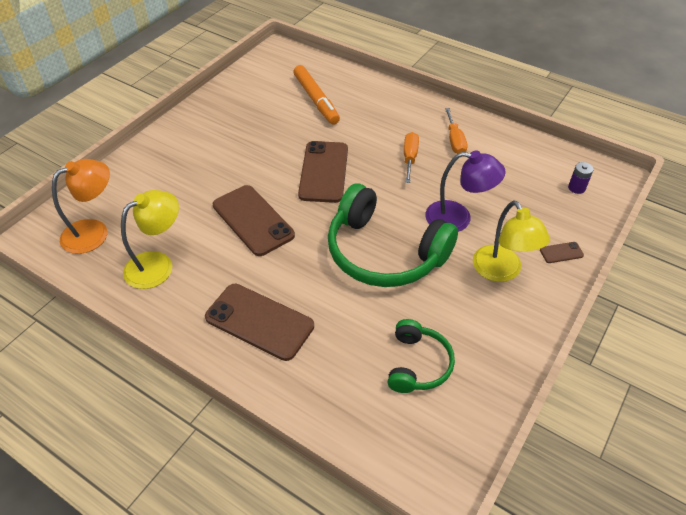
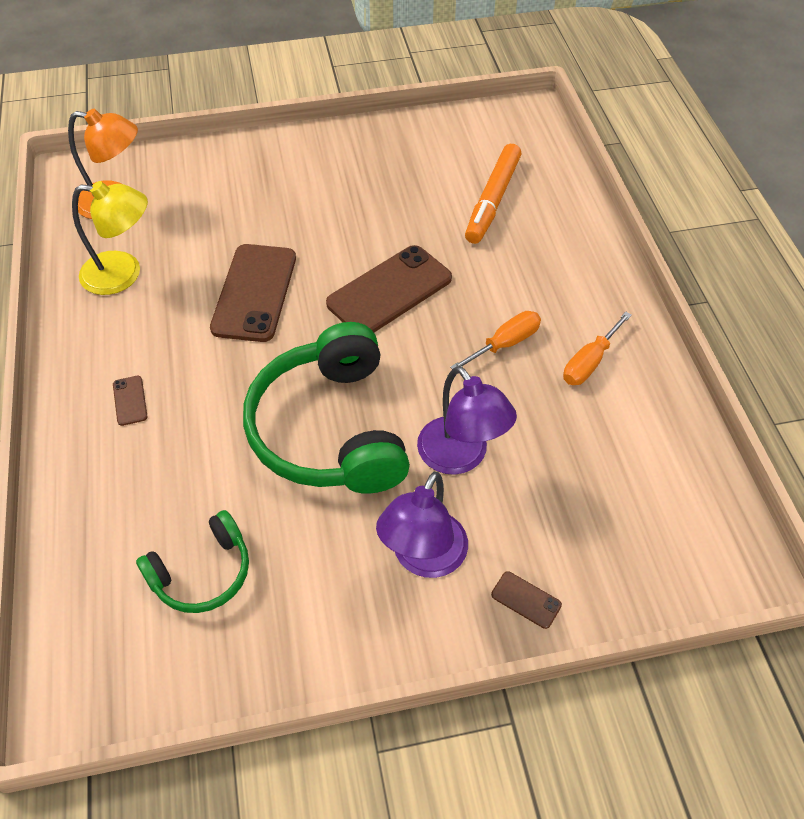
camera: 45 degrees right, 5 degrees up
(259, 321) = (130, 400): brown phone -> brown phone, size x0.42
(502, 271) = (423, 558): yellow lamp -> purple lamp
(576, 188) = (667, 541): purple battery -> none

